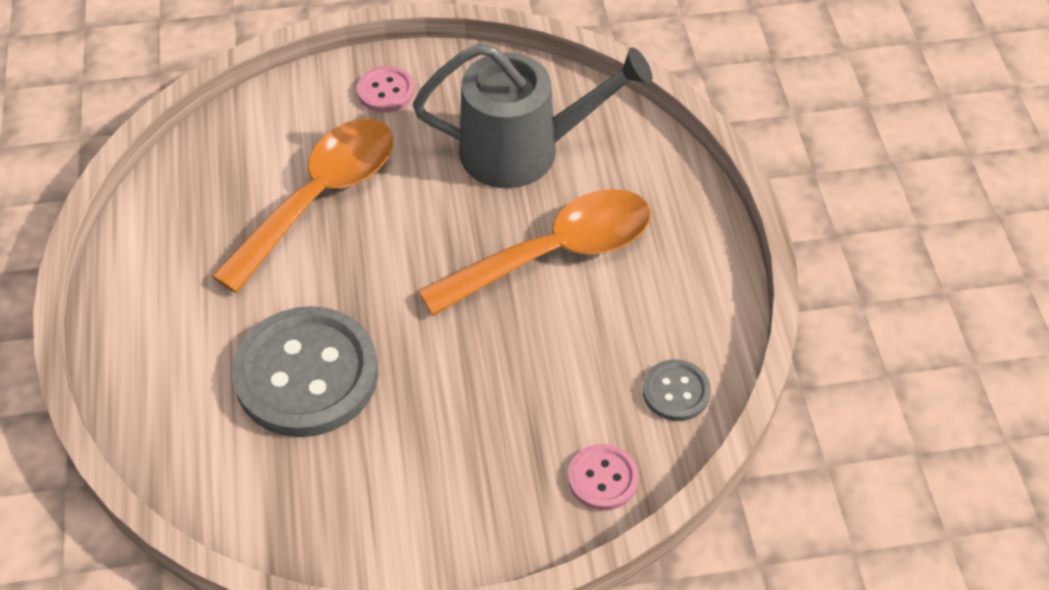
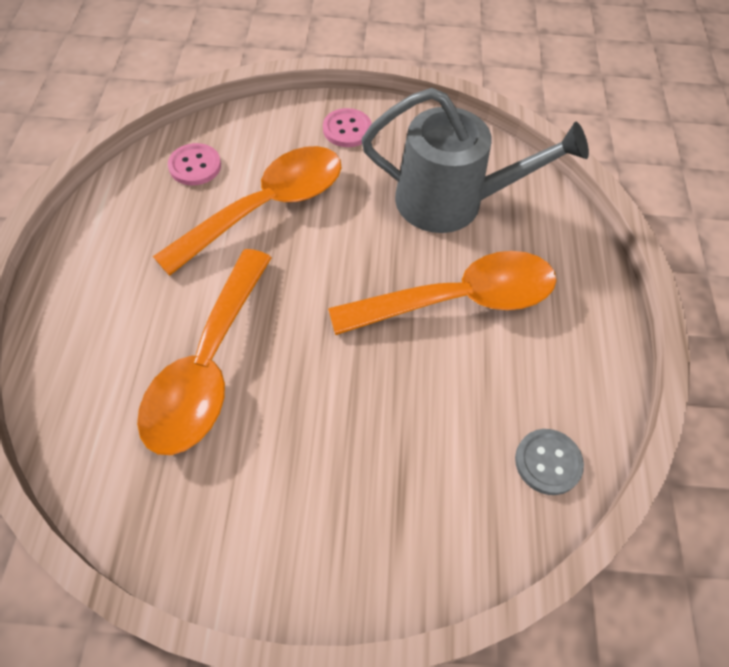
camera: 10 degrees right, 5 degrees up
(306, 374) = (208, 365): grey button -> orange spoon
(603, 478) = (459, 539): pink button -> pink button (195, 166)

